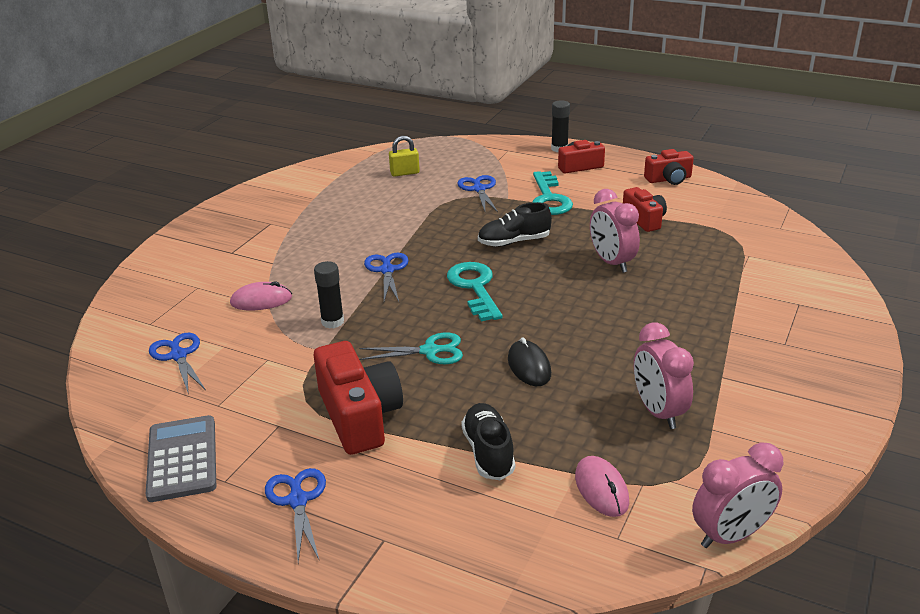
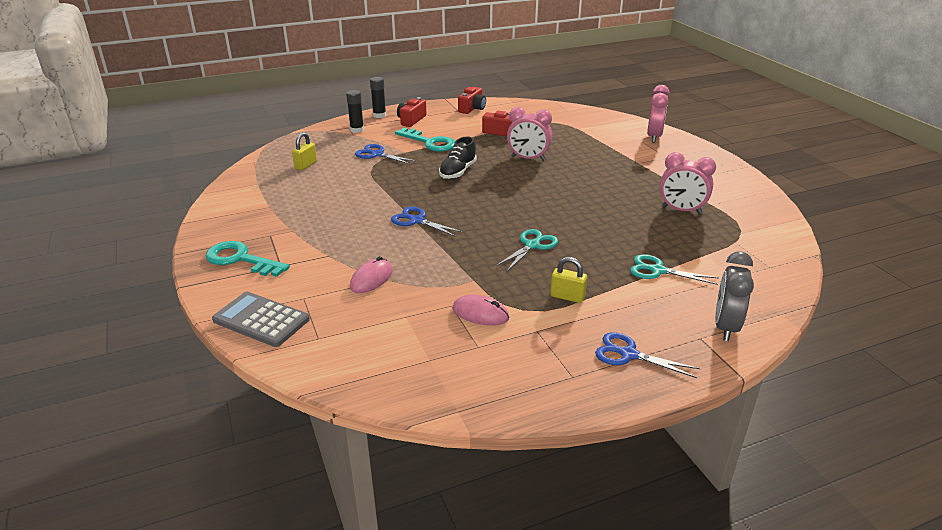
camera: 50 degrees left, 0 degrees up
(178, 356) = (387, 340): blue scissors -> none
(182, 459) = (524, 386): grey calculator -> grey calculator (261, 320)
(332, 322) = (445, 263): black glue stick -> black glue stick (357, 130)
(359, 416) = (567, 297): red camera -> yellow padlock
(428, 550) = (725, 327): none -> grey clock
(475, 288) = (487, 204): turquoise key -> turquoise key (241, 259)
(488, 452) = (658, 270): black shoe -> turquoise scissors
(529, 366) = (593, 224): black mouse -> none
(601, 489) = (727, 253): pink mouse -> pink mouse (480, 313)
(730, 535) = (796, 238): pink clock -> pink clock (654, 137)

